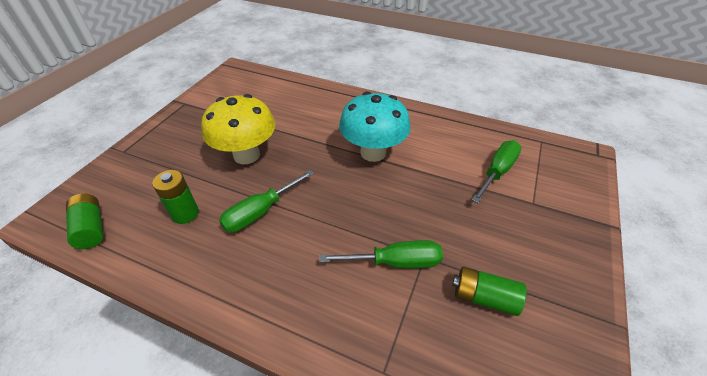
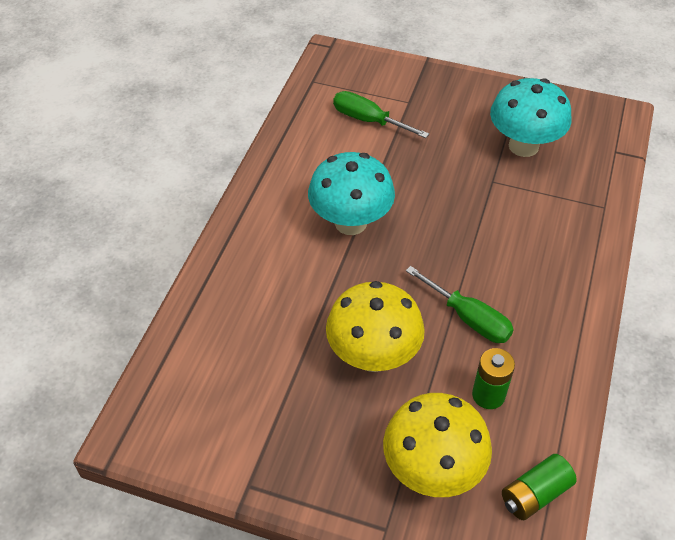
camera: 95 degrees left, 5 degrees up
(146, 175) = (432, 470): none -> yellow mushroom
(395, 262) = (504, 200): green screwdriver -> none
(484, 298) = (523, 146): green battery -> turquoise mushroom

